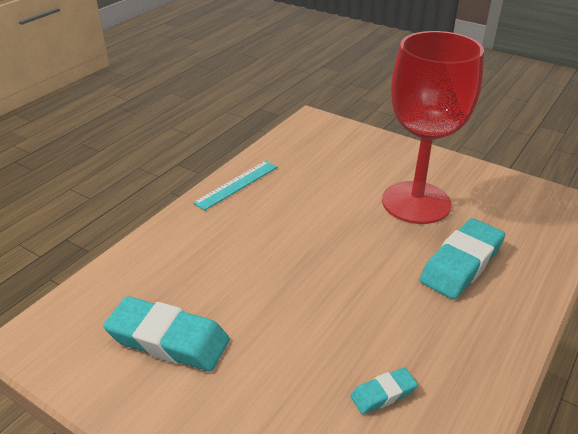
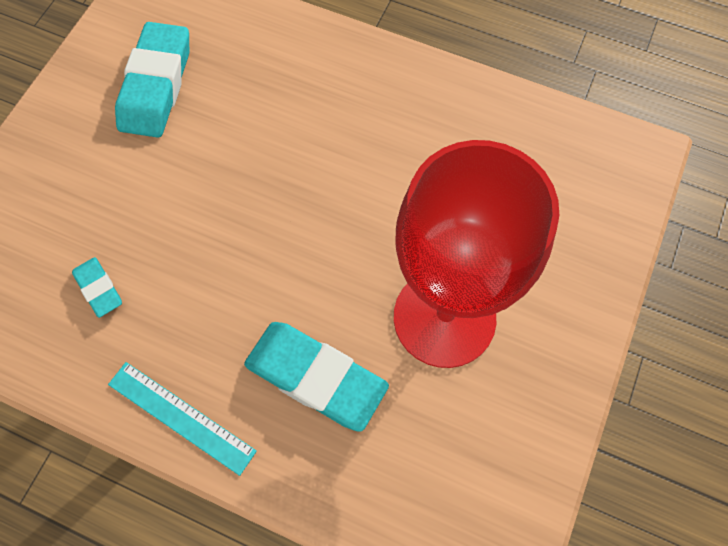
camera: 80 degrees right, 30 degrees up
(237, 184) = (433, 88): turquoise ruler -> turquoise ruler (181, 417)

